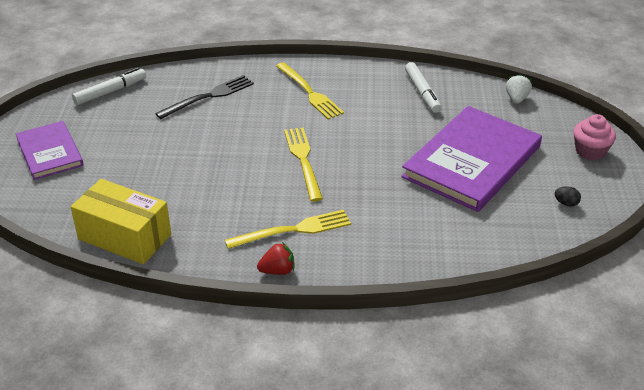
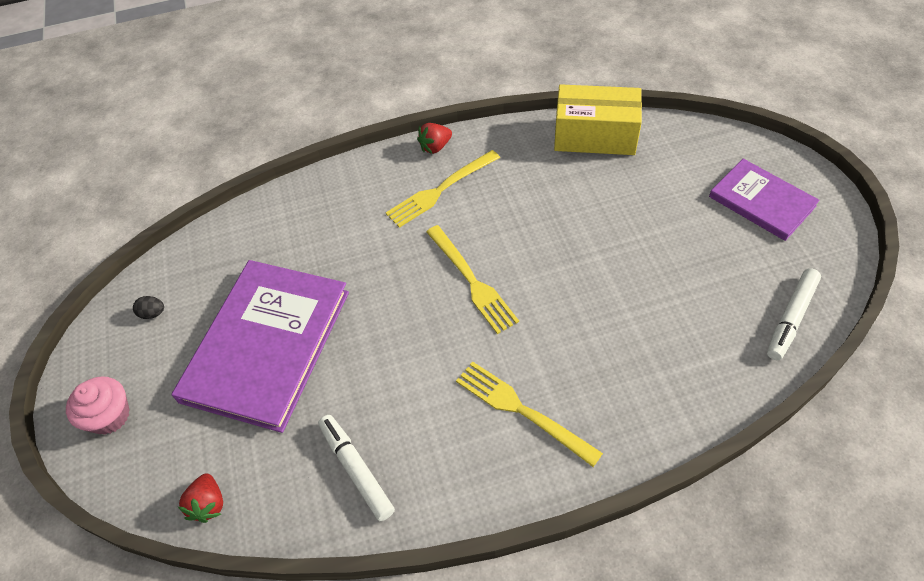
camera: 165 degrees right, 15 degrees up
(209, 96) = (655, 354): black fork -> none
(516, 99) = (208, 504): white strawberry -> red strawberry

